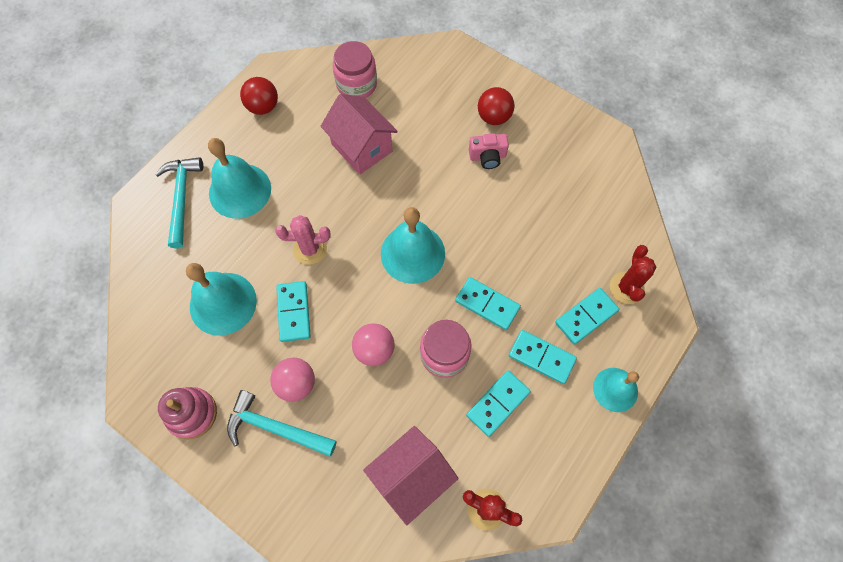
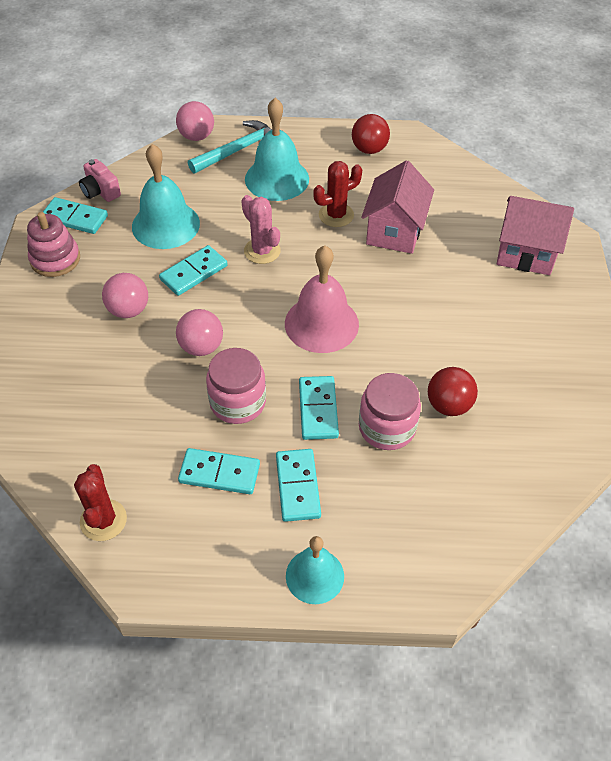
camera: 55 degrees right, 15 degrees down
(136, 219) = (196, 136): none -> pink ball
(275, 427) = (79, 318): turquoise hammer -> none
(356, 84) = (455, 194): pink jar -> pink jar (387, 427)
(411, 477) = (96, 440): pink house -> pink house (525, 253)
(412, 253) = (321, 323): turquoise bell -> pink bell
(487, 157) = (479, 326): pink camera -> pink camera (100, 191)
(494, 117) = (529, 308): red ball -> red ball (448, 405)
(586, 316) = (377, 504): turquoise domino -> turquoise domino (75, 218)
(626, 288) = (444, 527): red cactus -> red cactus (336, 215)

